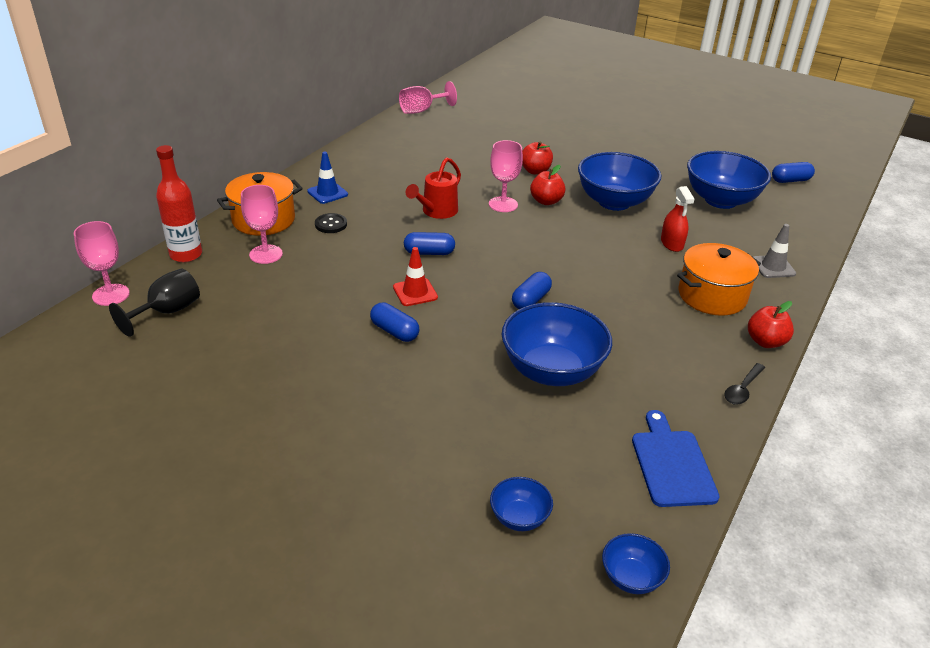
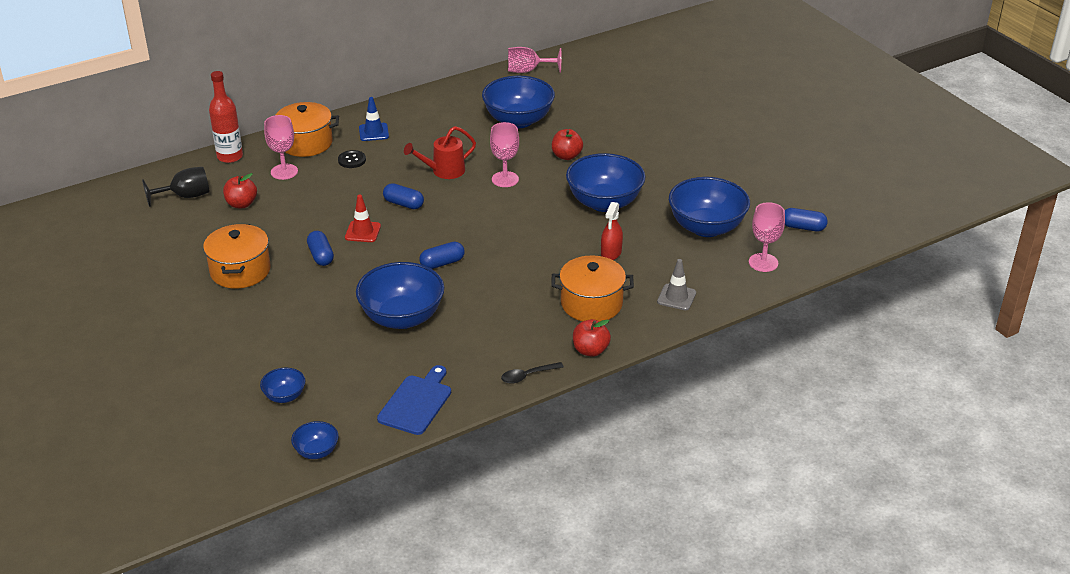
camera: 30 degrees right, 0 degrees up
(111, 295) = (159, 173): pink goblet -> pink goblet (763, 262)
(315, 378) = (240, 271): none -> orange pot
(458, 151) = (518, 120): none -> blue bowl
(546, 201) = (545, 186): red apple -> red apple (241, 204)

